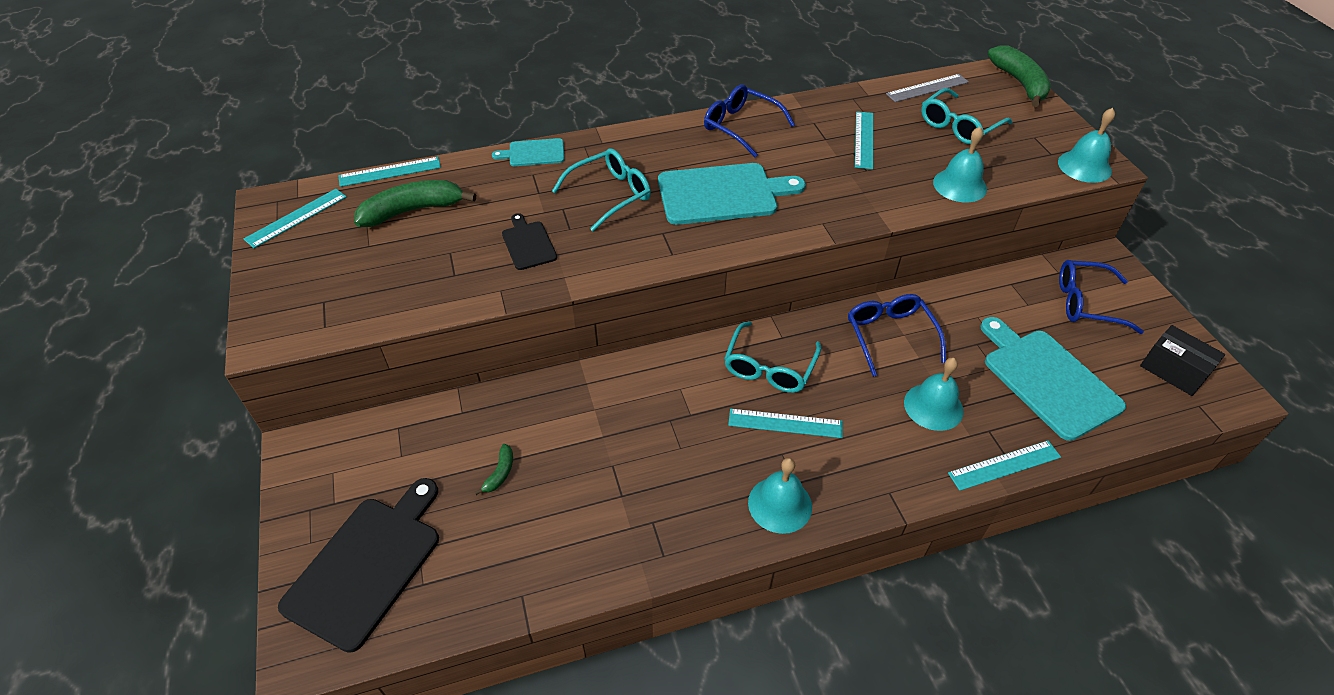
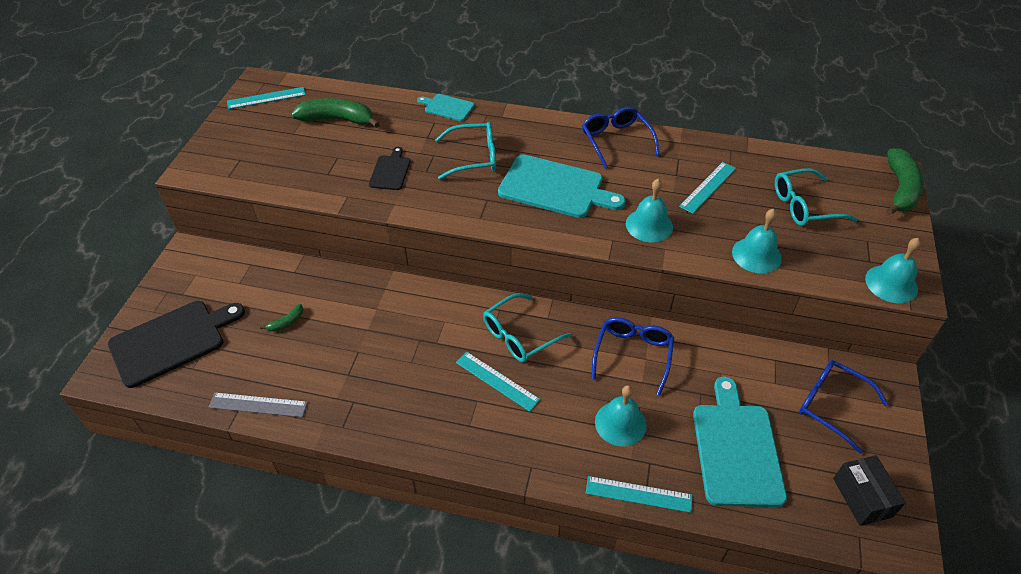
camera: 30 degrees right, 0 degrees up
(390, 172) = (345, 87): turquoise ruler -> none
(780, 504) = (446, 434): turquoise bell -> turquoise bell (649, 225)
(927, 88) = (806, 164): grey ruler -> grey ruler (258, 405)

